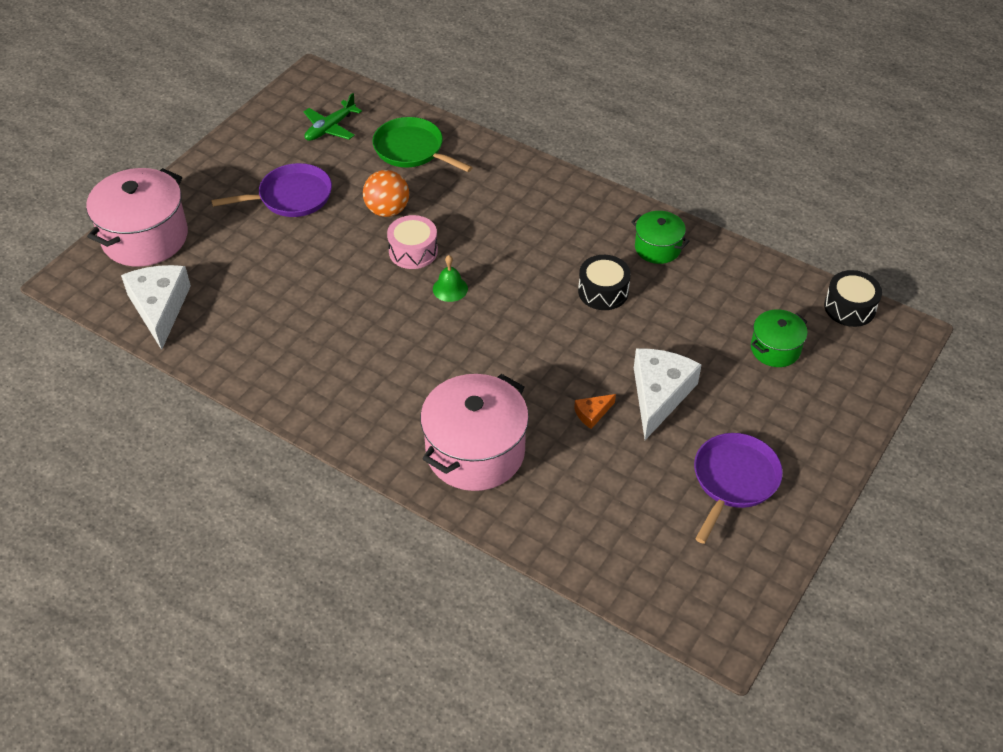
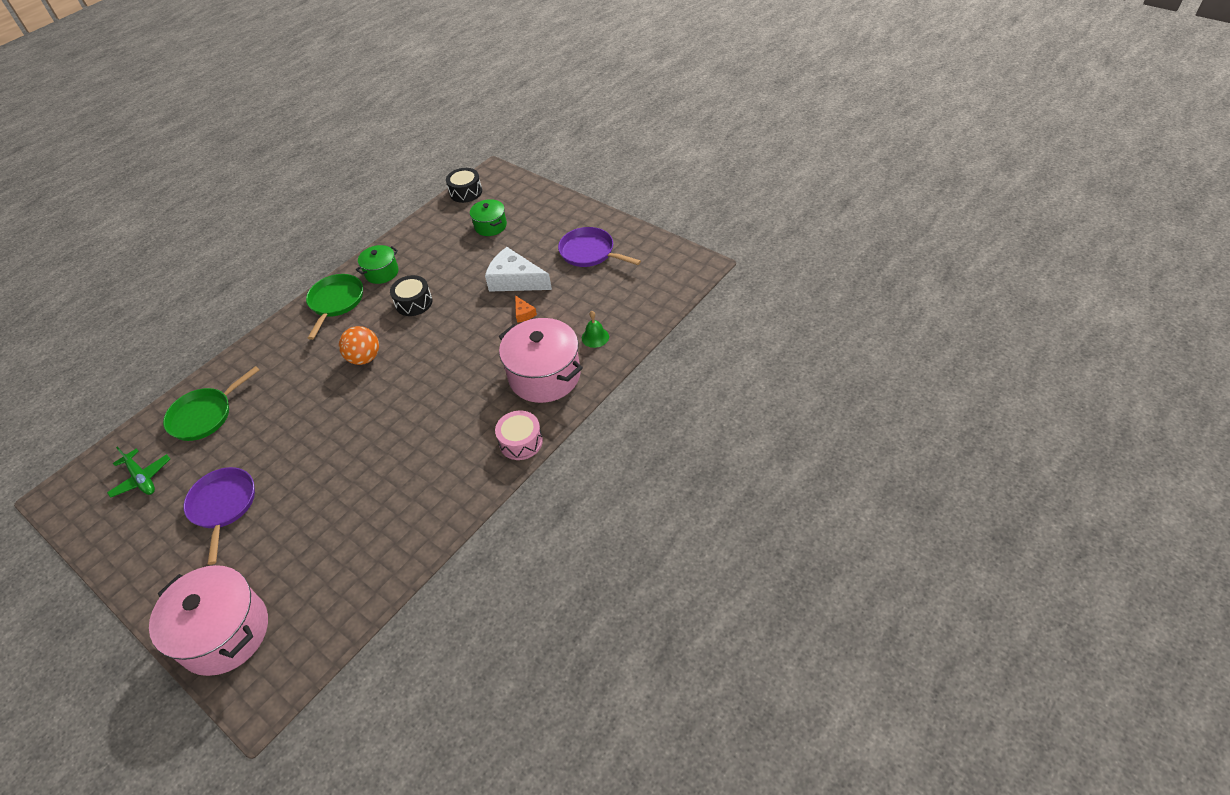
camera: 80 degrees left, 0 degrees up
(160, 308) = (329, 608): white cheese -> none
(387, 210) = (273, 432): orange ball -> orange ball (365, 358)
(413, 251) = (330, 413): pink drum -> pink drum (521, 442)
(450, 288) = (380, 389): green bell -> green bell (595, 337)
(597, 215) = (336, 302): none -> green pan

